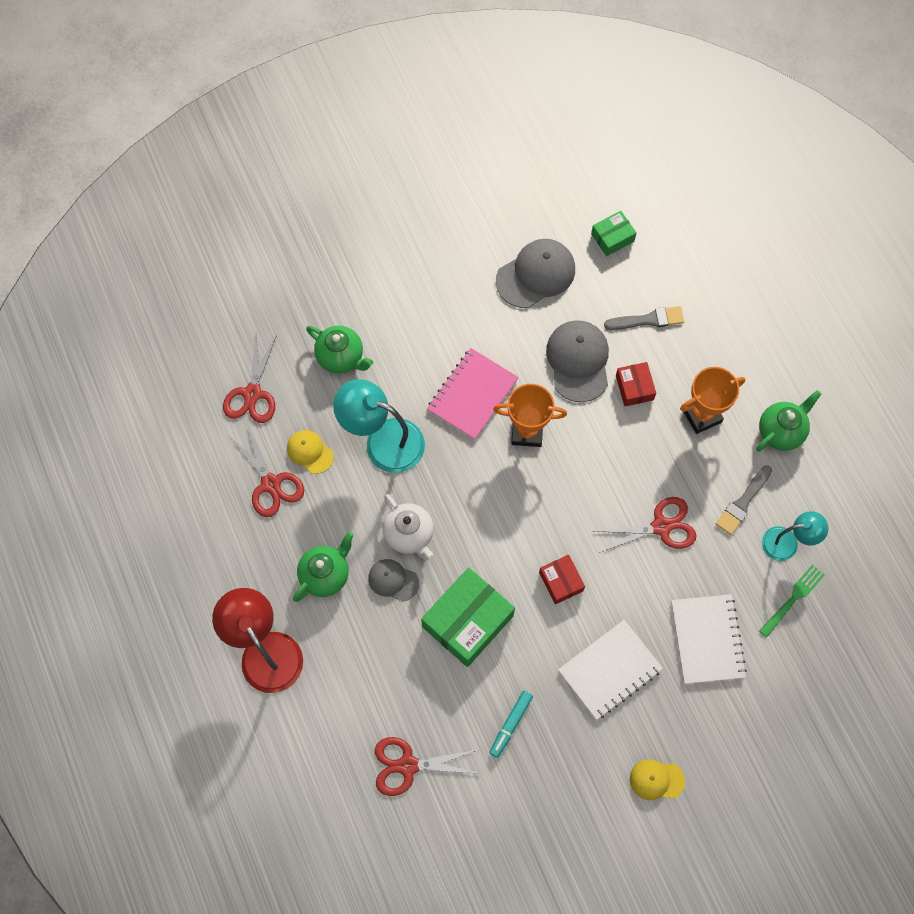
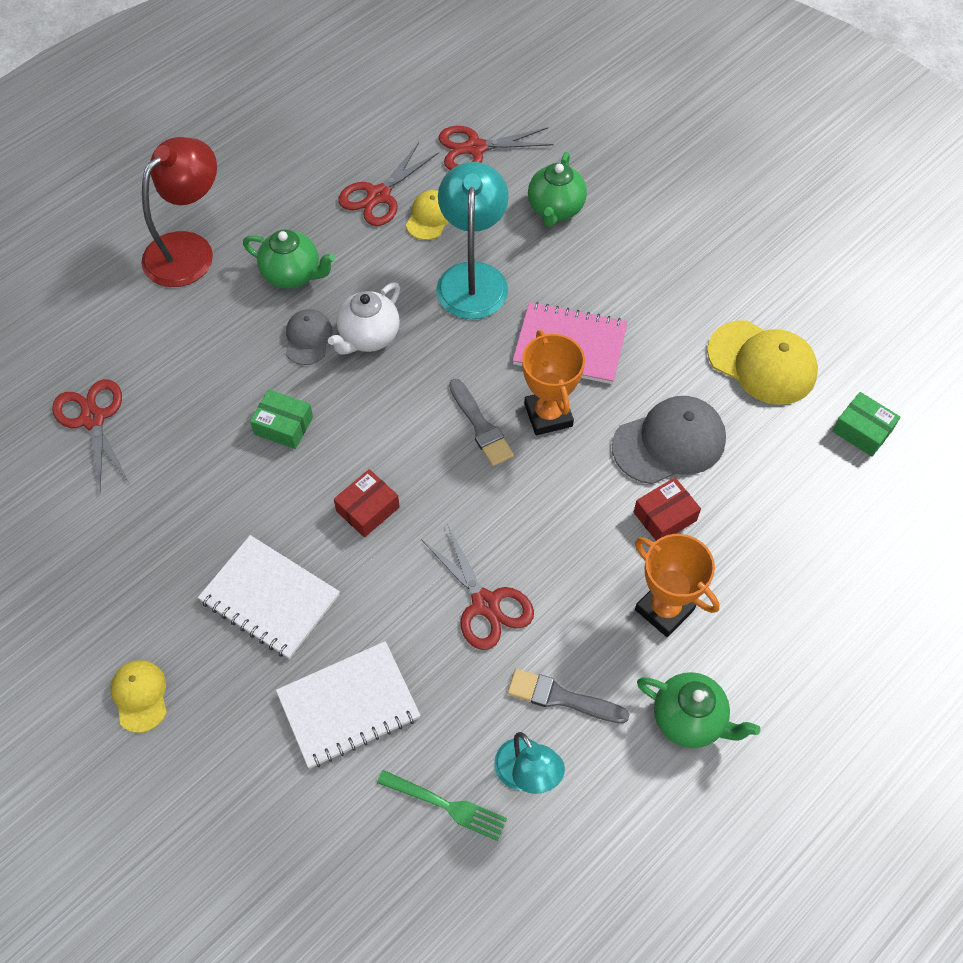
camera: 70 degrees right, 10 degrees down
(467, 621) = (283, 426): green box -> green box, size x0.53
(510, 724) = (169, 508): turquoise marker -> none
(536, 274) = (762, 363): grey cap -> yellow cap
(647, 320) = (768, 505): grey brush -> grey brush (480, 426)

